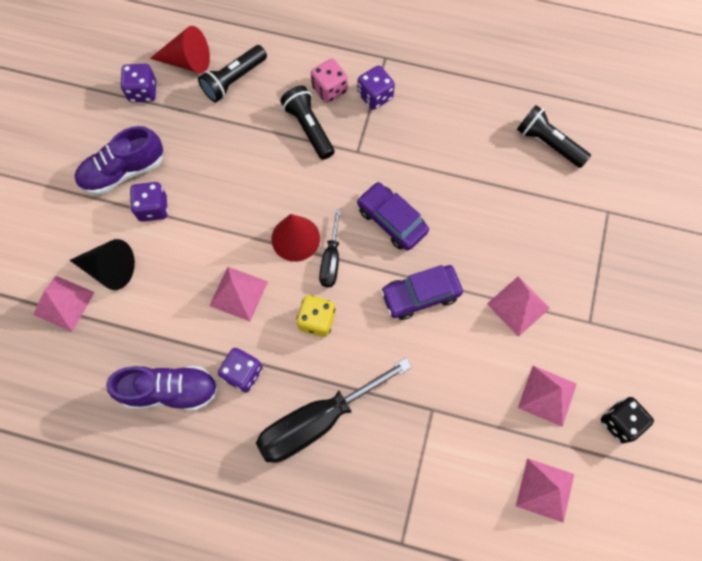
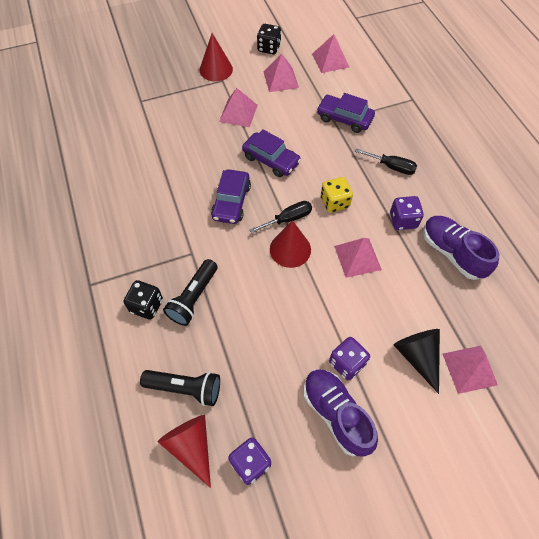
camera: 125 degrees left, 10 degrees down
(123, 171) = (336, 414): purple shoe -> purple shoe turned 150 degrees counterclockwise
(317, 421) = (391, 167): black screwdriver -> black screwdriver, size x0.52
(329, 89) = (146, 306): pink dice -> black dice
(375, 96) = (133, 270): purple dice -> none
(427, 424) = (344, 118): none -> purple car
(548, 143) = (107, 149): black flashlight -> none
(615, 327) = (216, 69): none -> red cone

